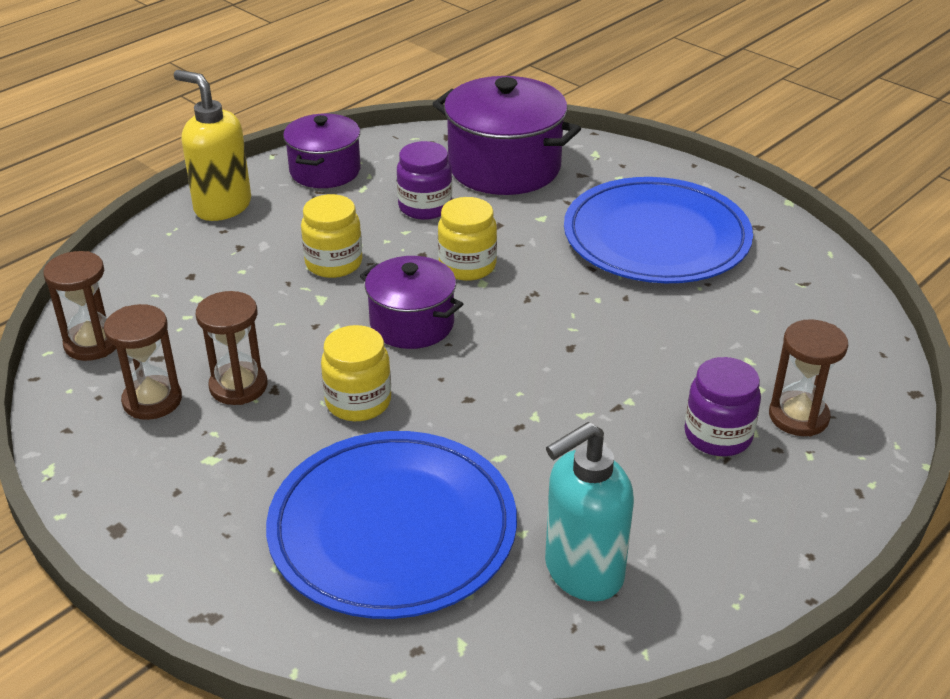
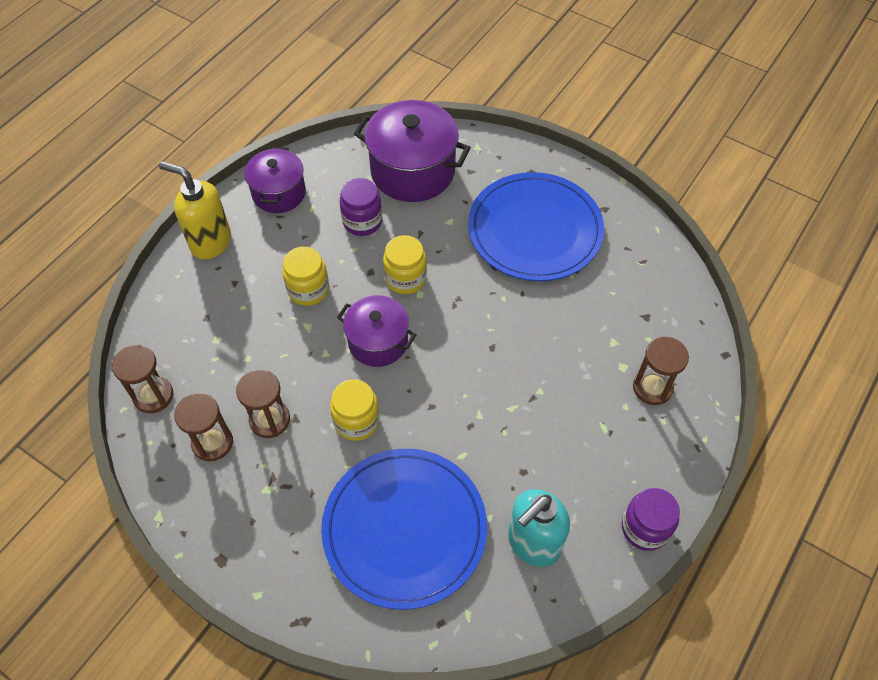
camera: 10 degrees left, 20 degrees up
(718, 435) = (602, 413): purple jar -> purple jar (645, 528)

